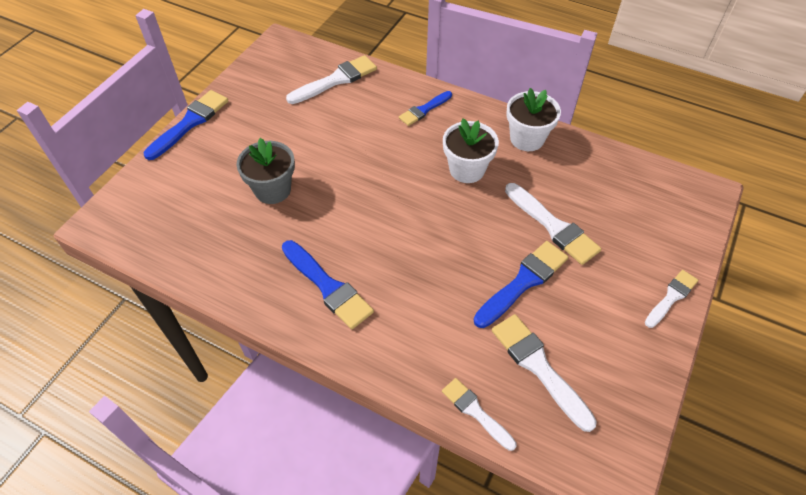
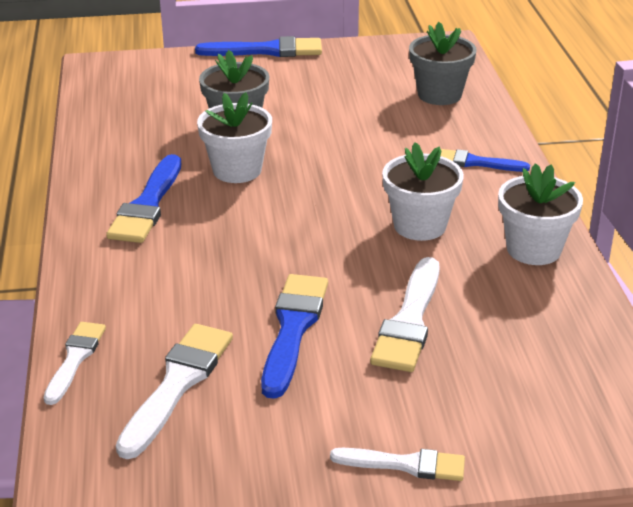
camera: 55 degrees right, 20 degrees down
(329, 218) = (237, 170): none -> white flower pot
(336, 80) = (439, 95): white brush -> grey flower pot
(523, 282) = (293, 328): blue brush -> blue brush turned 90 degrees counterclockwise

